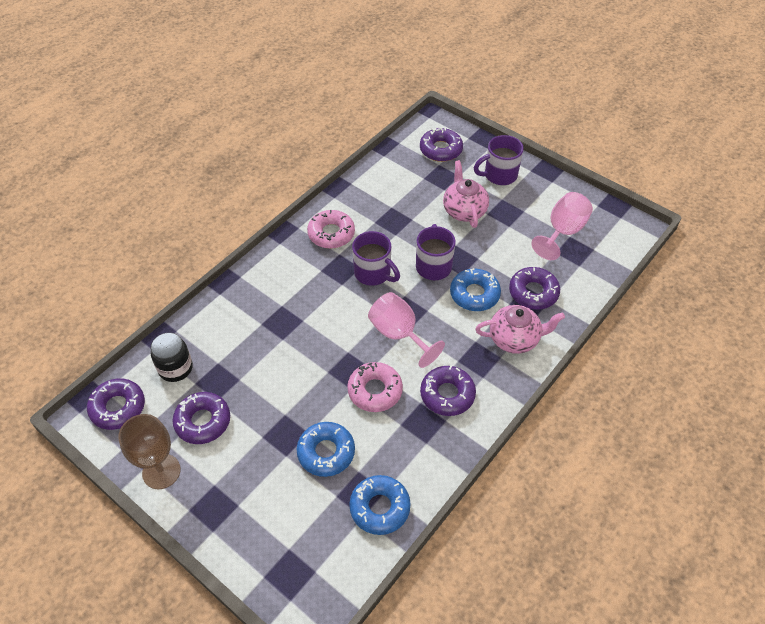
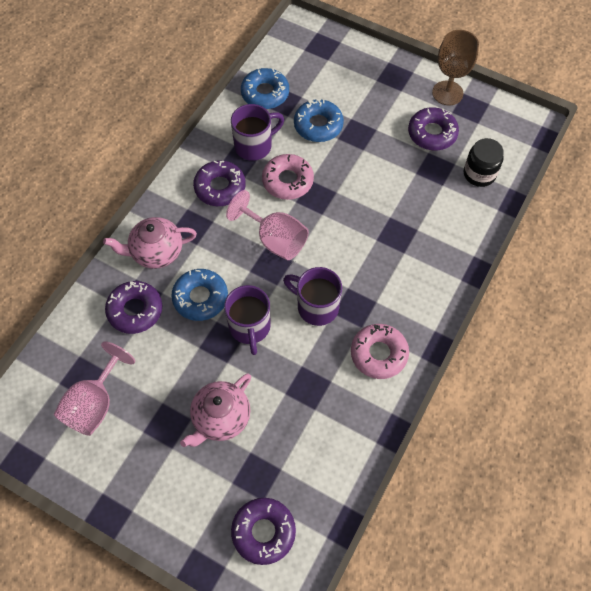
camera: 170 degrees right, 10 degrees up
(118, 407) = (511, 133): purple donut -> none
(464, 211) = (220, 418): pink teapot -> pink teapot turned 60 degrees clockwise
(499, 175) = (176, 492): purple mug -> purple mug (254, 146)

